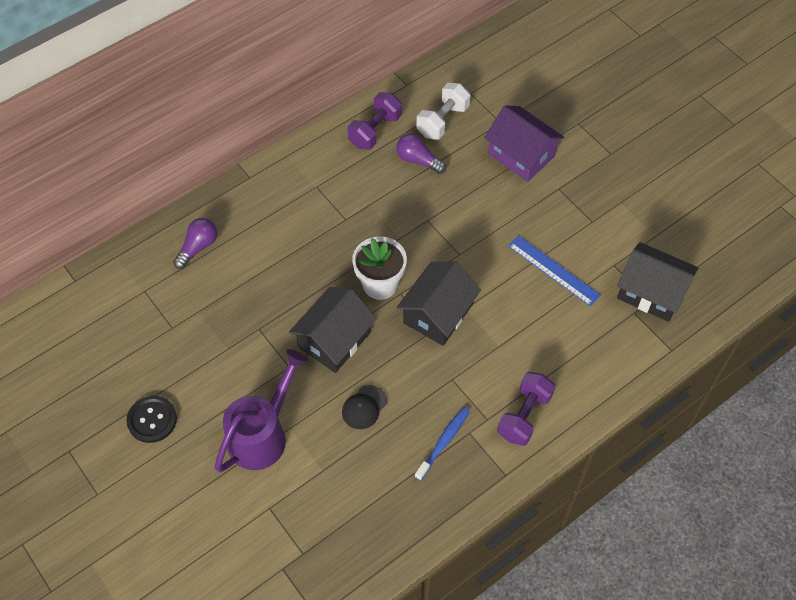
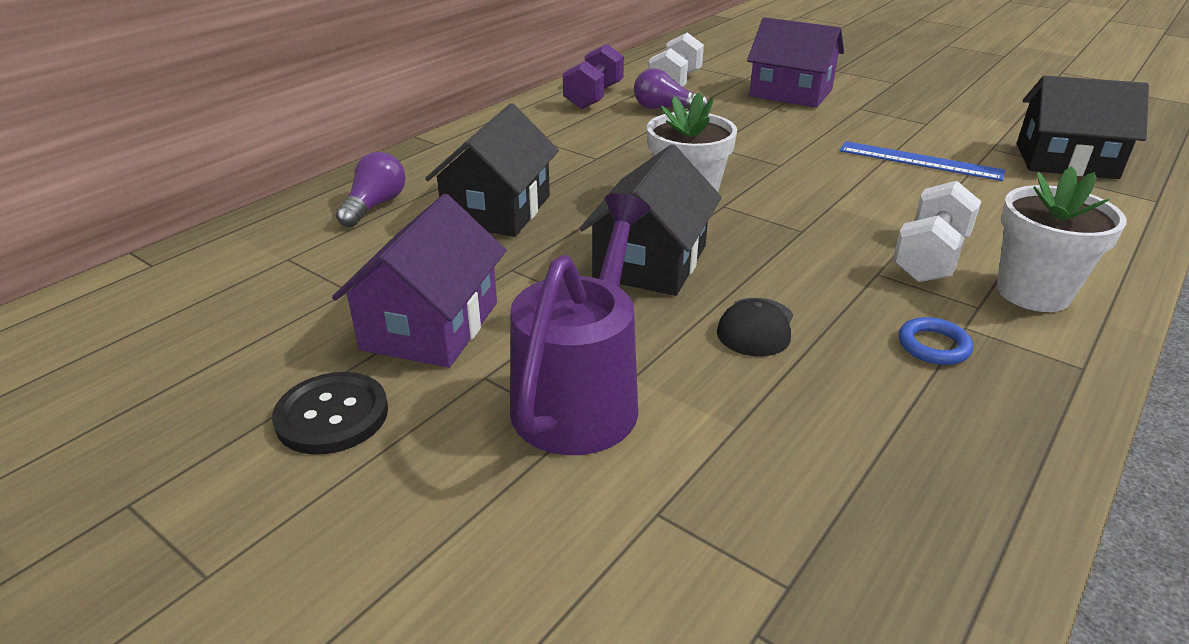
camera: 15 degrees left, 25 degrees down
(206, 367) = (430, 325): none -> purple house
(438, 314) = (795, 215): black house -> black house (497, 210)
(443, 442) = (933, 346): blue toothbrush -> blue ring
(489, 373) = (930, 258): none -> white dumbbell
(524, 416) = (1033, 293): purple dumbbell -> white flower pot

